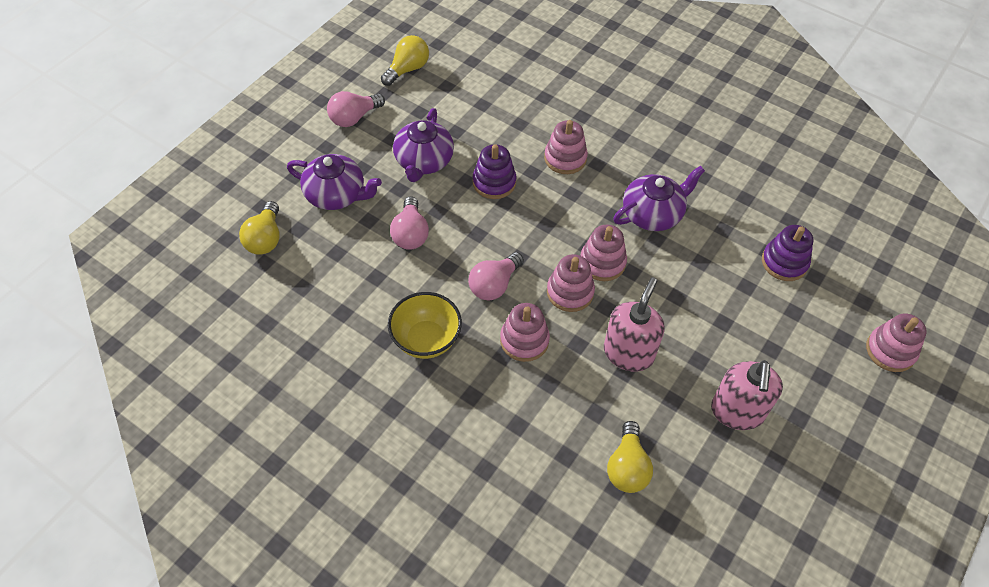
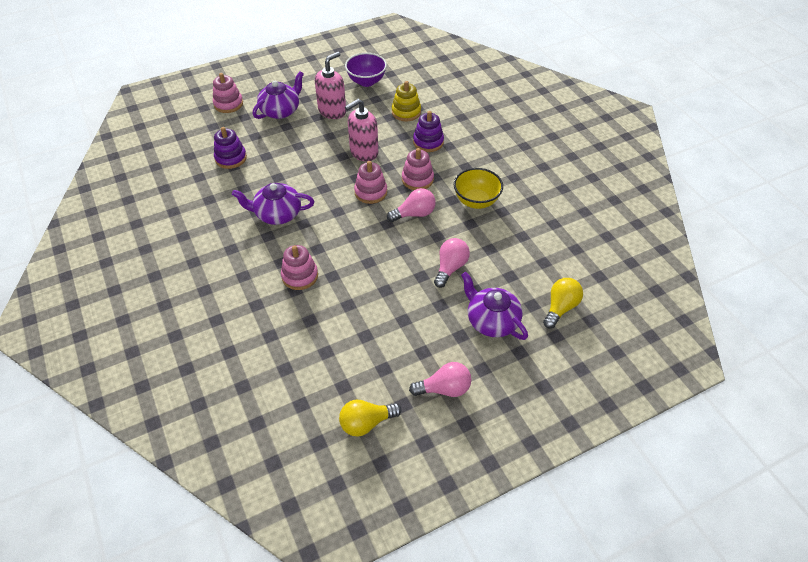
camera: 150 degrees left, 5 degrees down
(423, 161) = (408, 320): purple teapot -> purple teapot (281, 111)
(494, 182) = (366, 279): purple stacking toy -> purple stacking toy (428, 142)
(602, 262) = (336, 200): pink stacking toy -> none
(627, 467) = (406, 112): yellow light bulb -> yellow stacking toy
(744, 511) = (366, 81): none -> purple bowl

